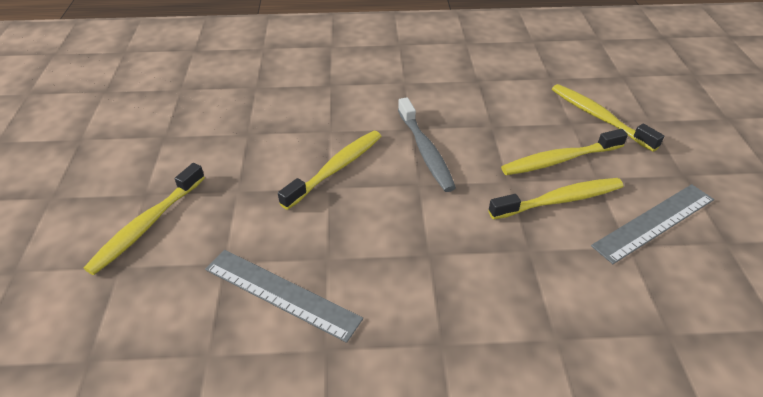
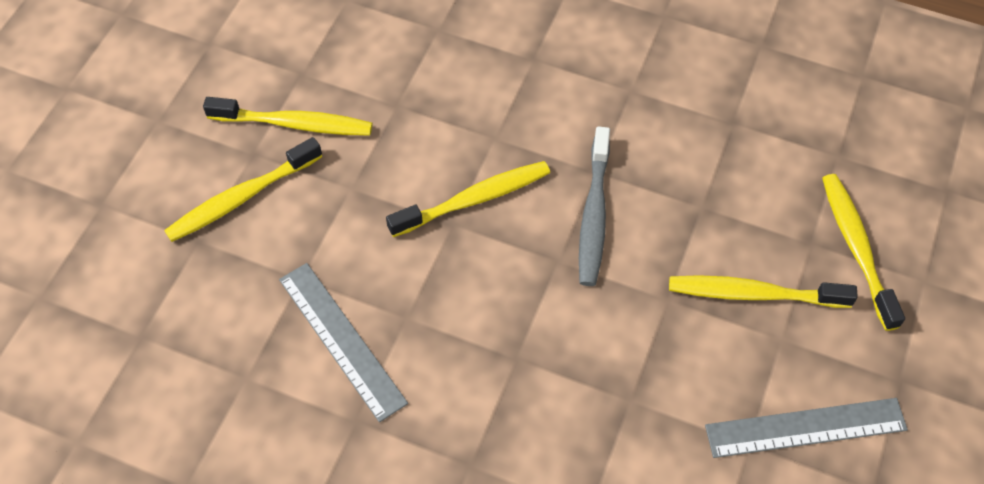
camera: 25 degrees right, 15 degrees up
(559, 200) = (711, 351): yellow toothbrush -> yellow toothbrush (294, 124)

